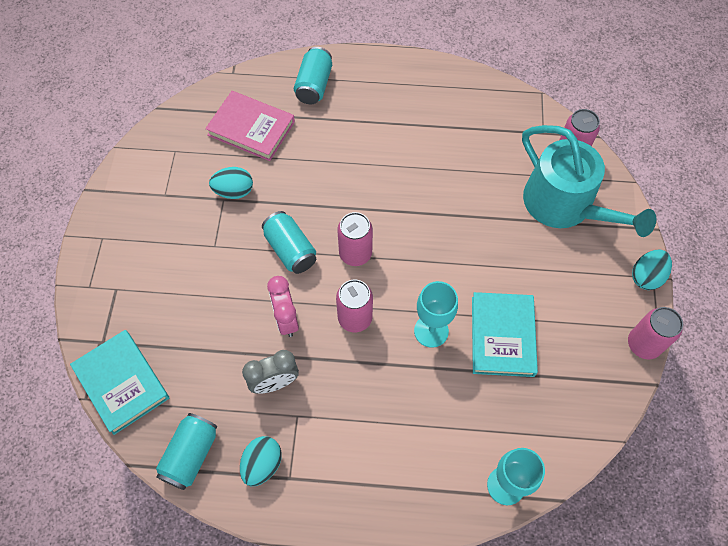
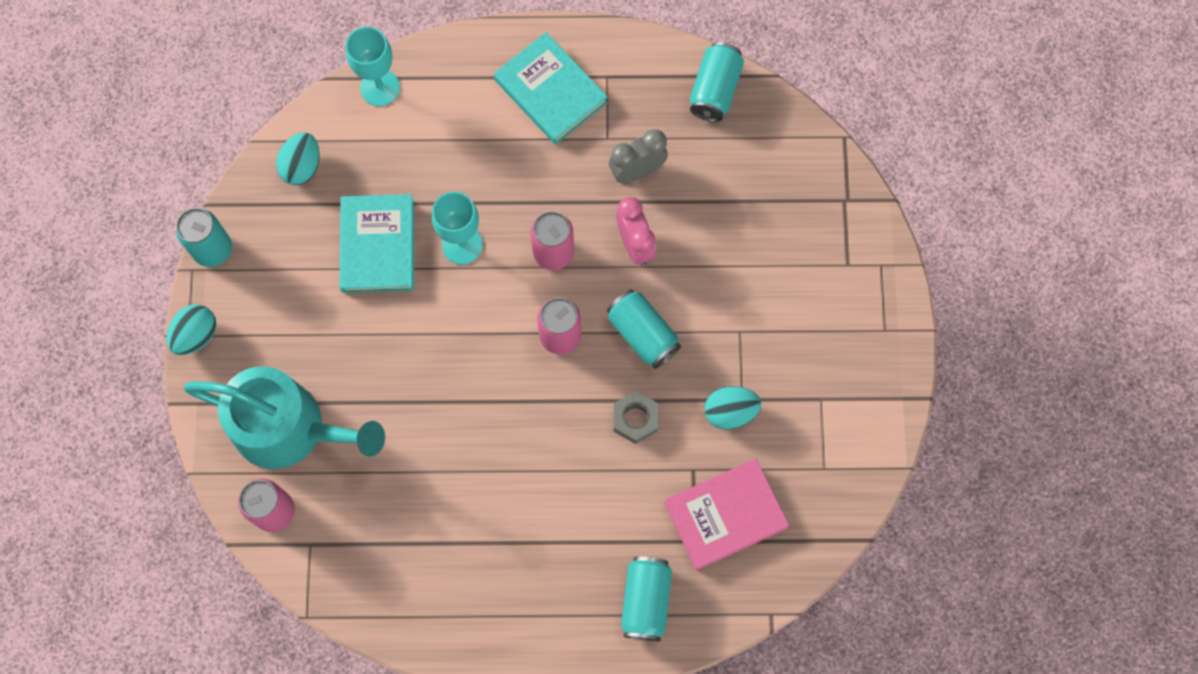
camera: 175 degrees right, 10 degrees up
(121, 383) = (809, 157): turquoise book -> turquoise book (550, 91)
(251, 128) = (725, 515): pink book -> pink book turned 45 degrees counterclockwise
(262, 464) = (637, 87): turquoise egg -> turquoise egg (302, 166)
(305, 192) = (635, 419): none -> grey nut
(564, 205) = (289, 428): turquoise watering can -> turquoise watering can turned 150 degrees clockwise
(643, 344) = (213, 249): pink can -> turquoise can

